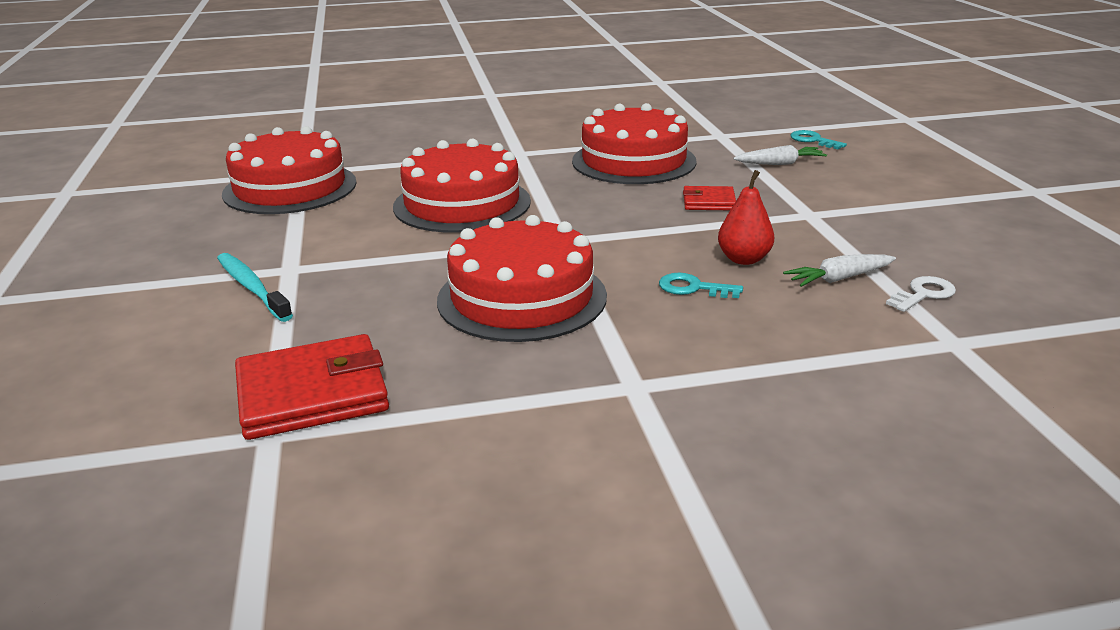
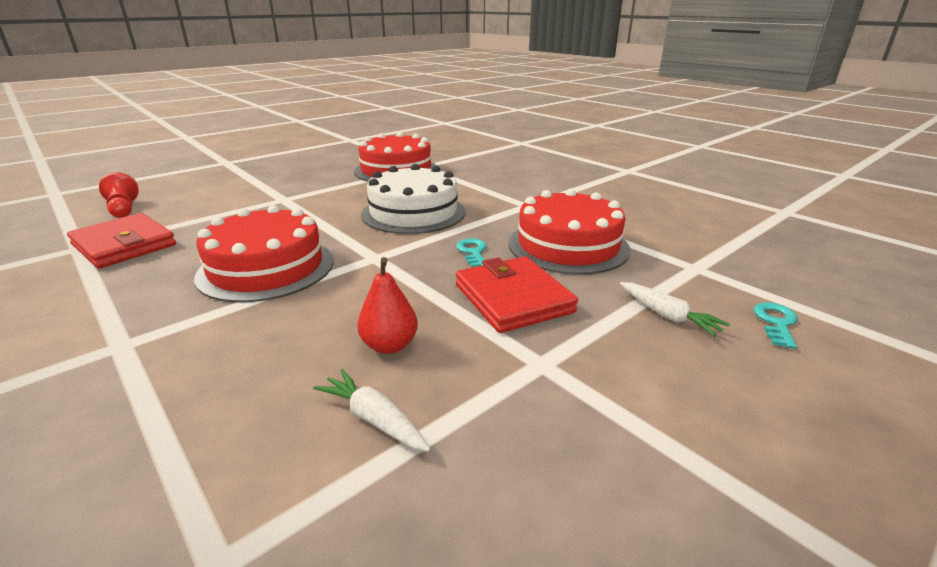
camera: 60 degrees right, 0 degrees up
(121, 400) = (124, 209): none -> red pawn
(252, 287) = (256, 198): turquoise toothbrush -> none
(462, 204) = (413, 212): red cake -> white cake
(693, 288) = (311, 332): turquoise key -> turquoise key (473, 252)
(709, 202) = (513, 298): red wallet -> red wallet, size x1.88
(923, 294) = (362, 505): white key -> none

